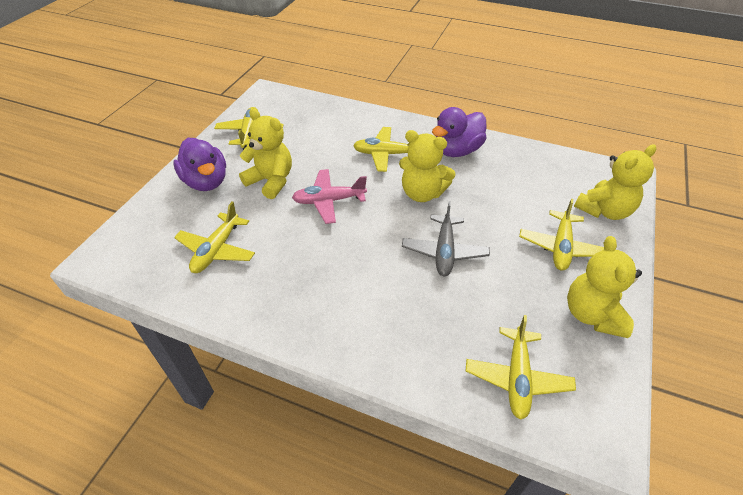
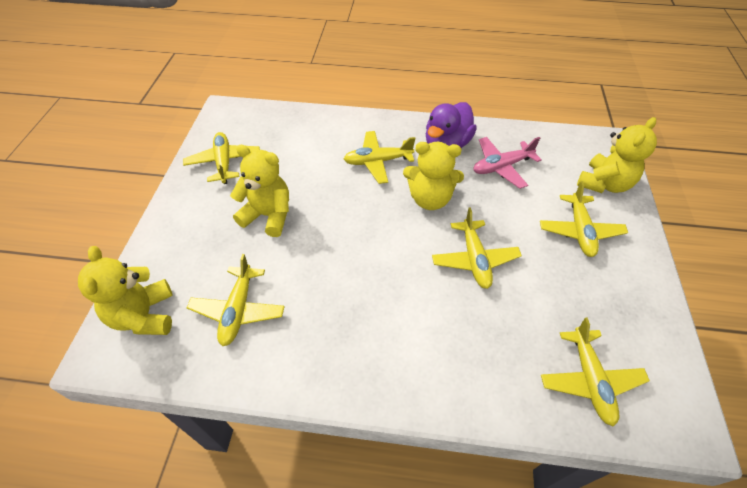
camera: 15 degrees left, 5 degrees up
(206, 182) = (196, 230): purple duck -> none
(329, 201) = (339, 226): pink plane -> pink plane (501, 167)
(444, 251) = (474, 259): grey plane -> yellow plane
(592, 314) = (631, 296): yellow teddy bear -> yellow teddy bear (144, 316)

